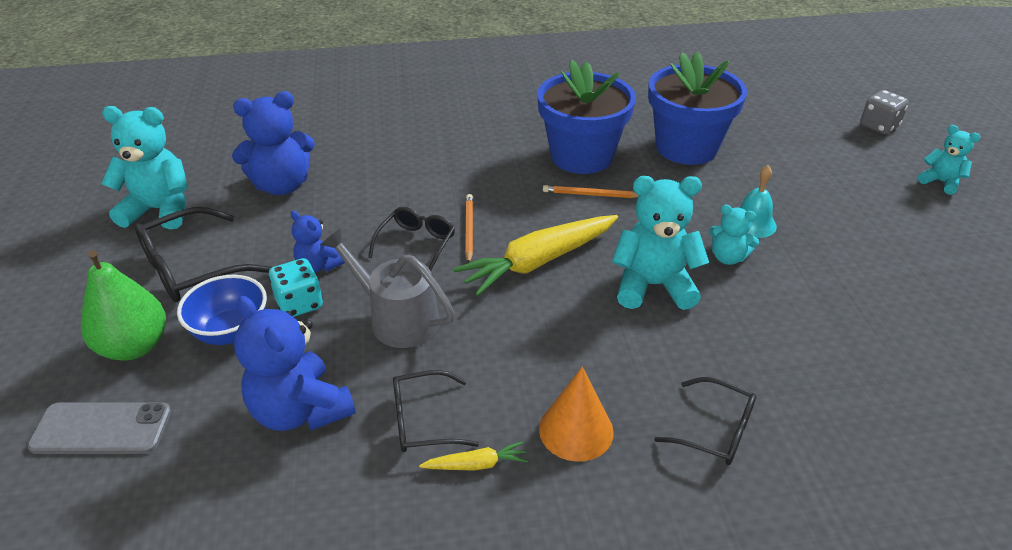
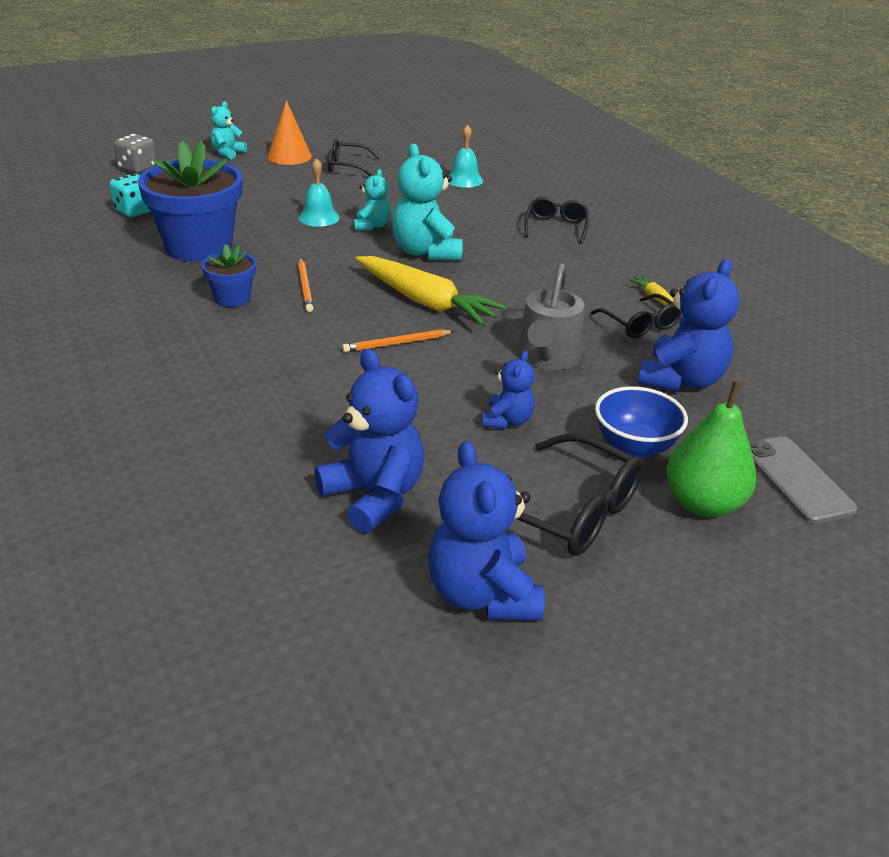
camera: 110 degrees left, 5 degrees down
(160, 210) = (482, 595): turquoise teddy bear -> blue teddy bear
(299, 303) = (568, 417): turquoise dice -> turquoise dice (135, 211)
(416, 244) = (437, 369): black glasses -> black glasses (347, 166)
(576, 430) = (595, 269): orange cone -> orange cone (289, 156)
(581, 156) = (232, 298): blue flower pot -> blue flower pot, size x0.50
(891, 374) = (464, 180): none -> turquoise bell

